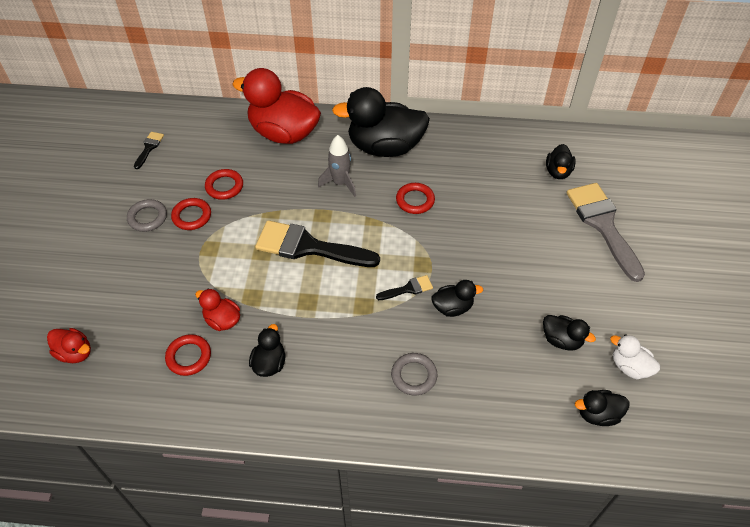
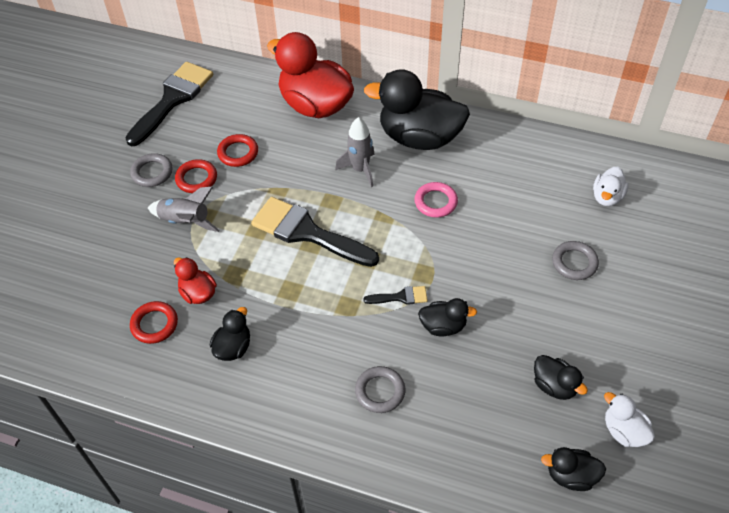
camera: 15 degrees right, 0 degrees up
(75, 353) = (46, 298): red duck -> none
(149, 148) = (173, 99): black brush -> black brush, size x2.24
(192, 257) = (185, 221): none -> grey rocket
(415, 200) = (435, 202): red ring -> pink ring
(547, 232) = (574, 263): none -> grey ring
(558, 172) = (607, 197): black duck -> white duck
(603, 225) = (641, 266): grey brush -> none

